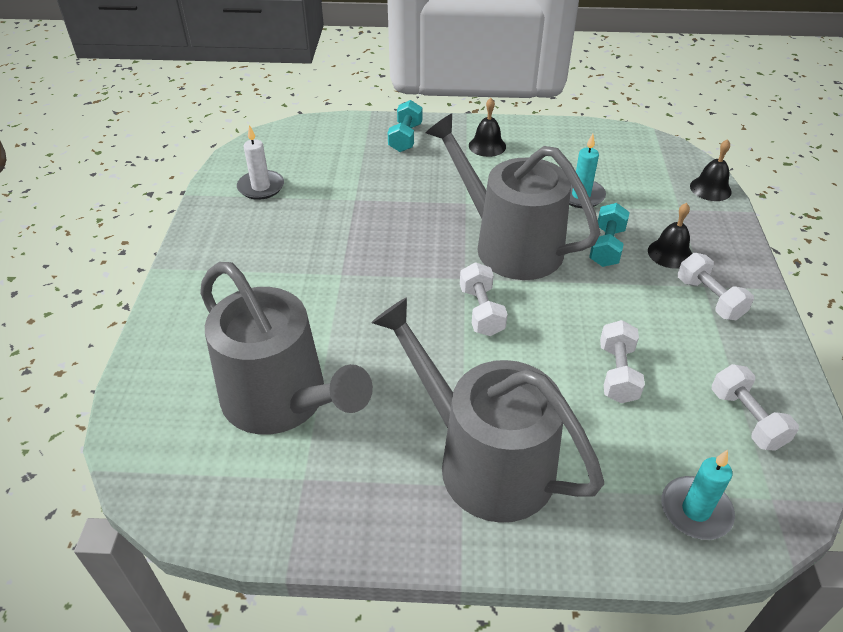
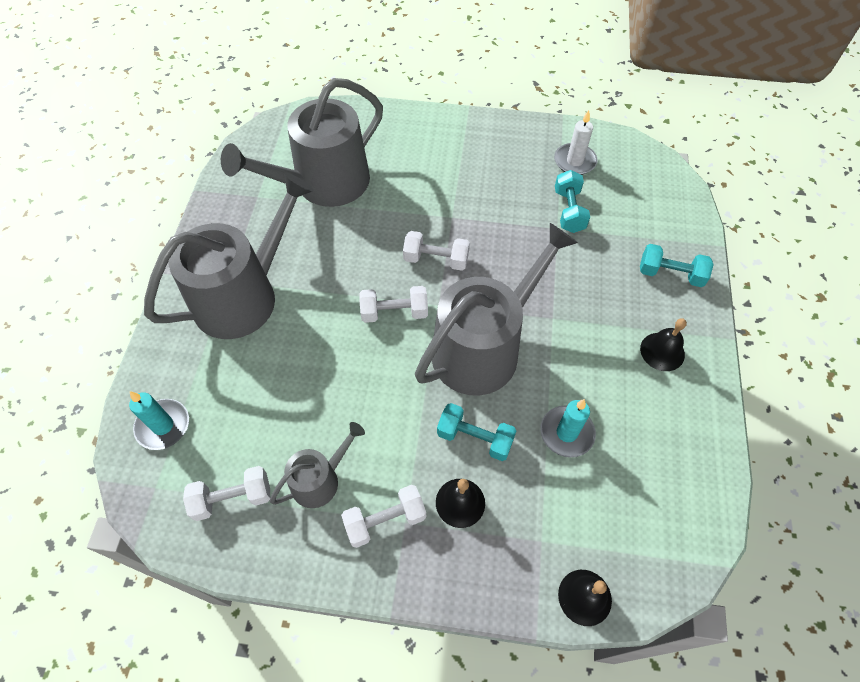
camera: 95 degrees right, 15 degrees up
(331, 192) = (569, 211): none -> turquoise dumbbell
(617, 373) = (304, 405): white dumbbell -> white dumbbell (436, 260)
(693, 349) = (320, 480): none -> grey watering can

